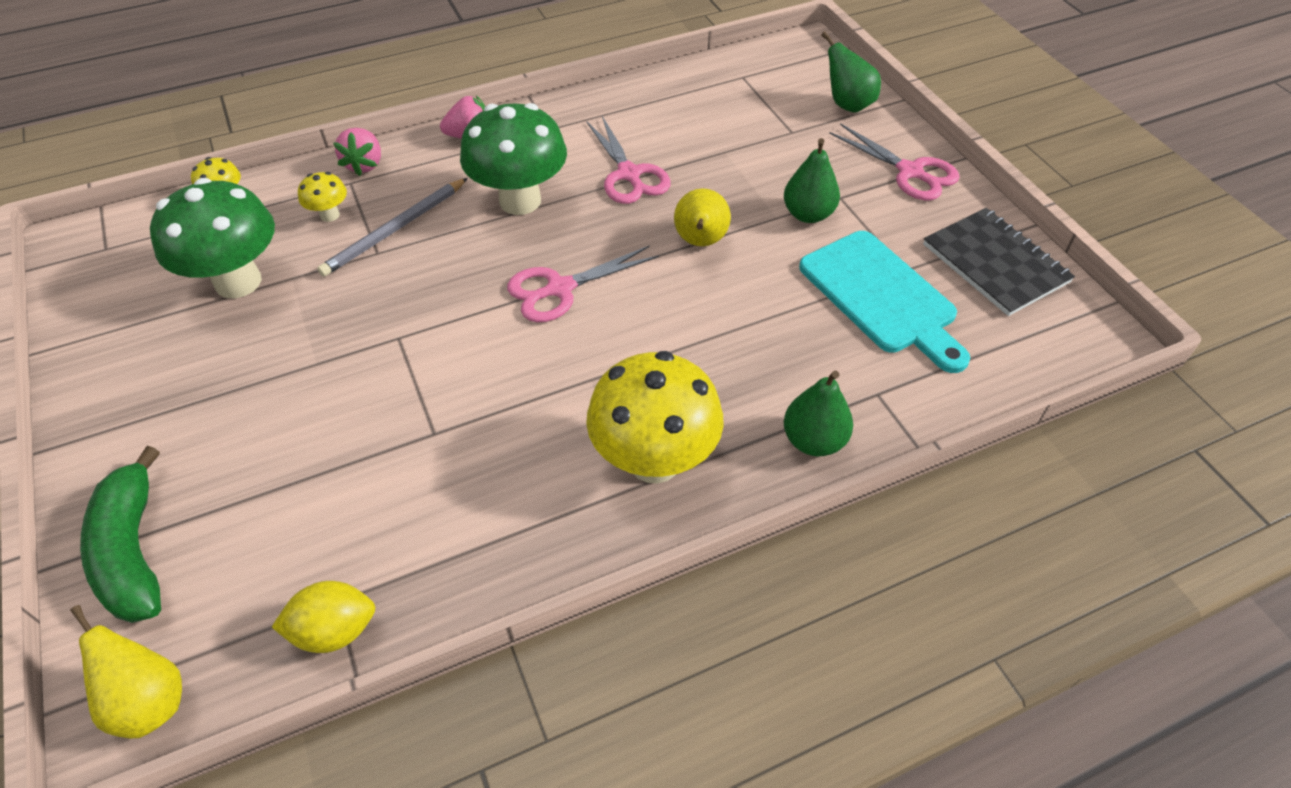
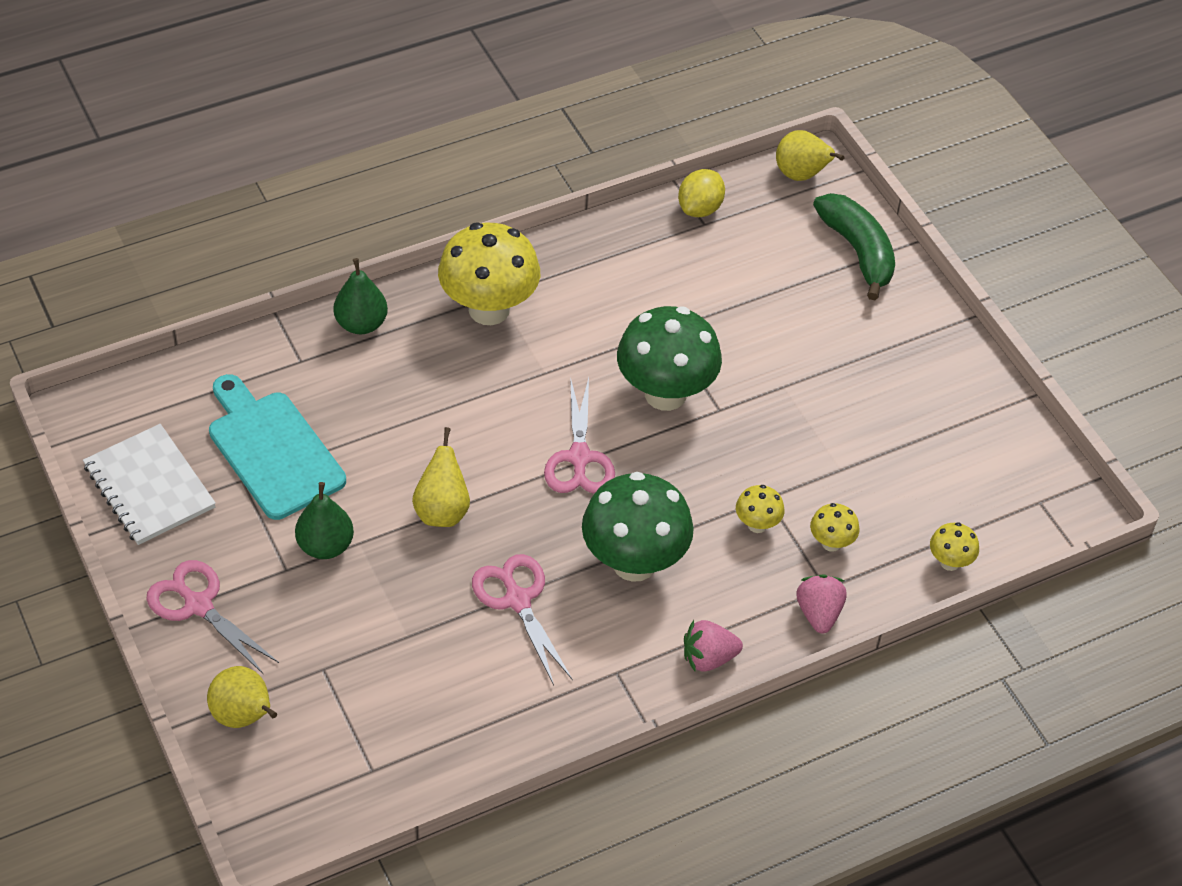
camera: 175 degrees right, 0 degrees up
(238, 282) = (888, 464): green mushroom -> green mushroom (665, 394)
(334, 630) = (700, 208): yellow lemon -> yellow lemon turned 45 degrees counterclockwise
(395, 230) = (757, 524): grey pencil -> yellow mushroom
(560, 289) = (579, 458): pink scissors -> pink scissors turned 120 degrees clockwise
(847, 104) = (244, 716): green pear -> yellow pear
(995, 263) = (149, 487): black notebook -> white notebook

